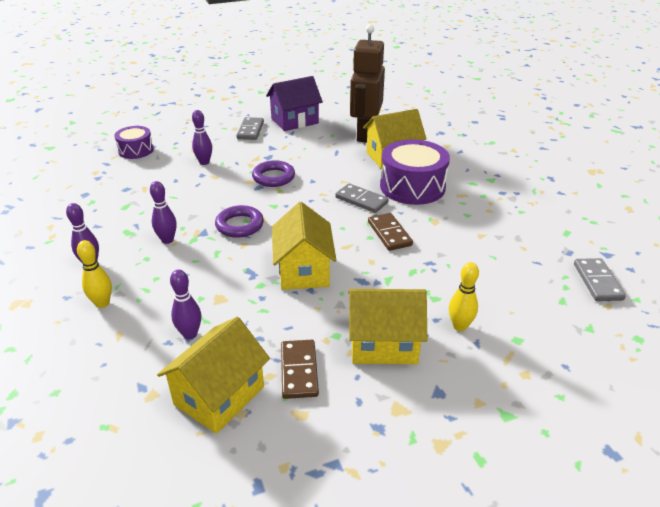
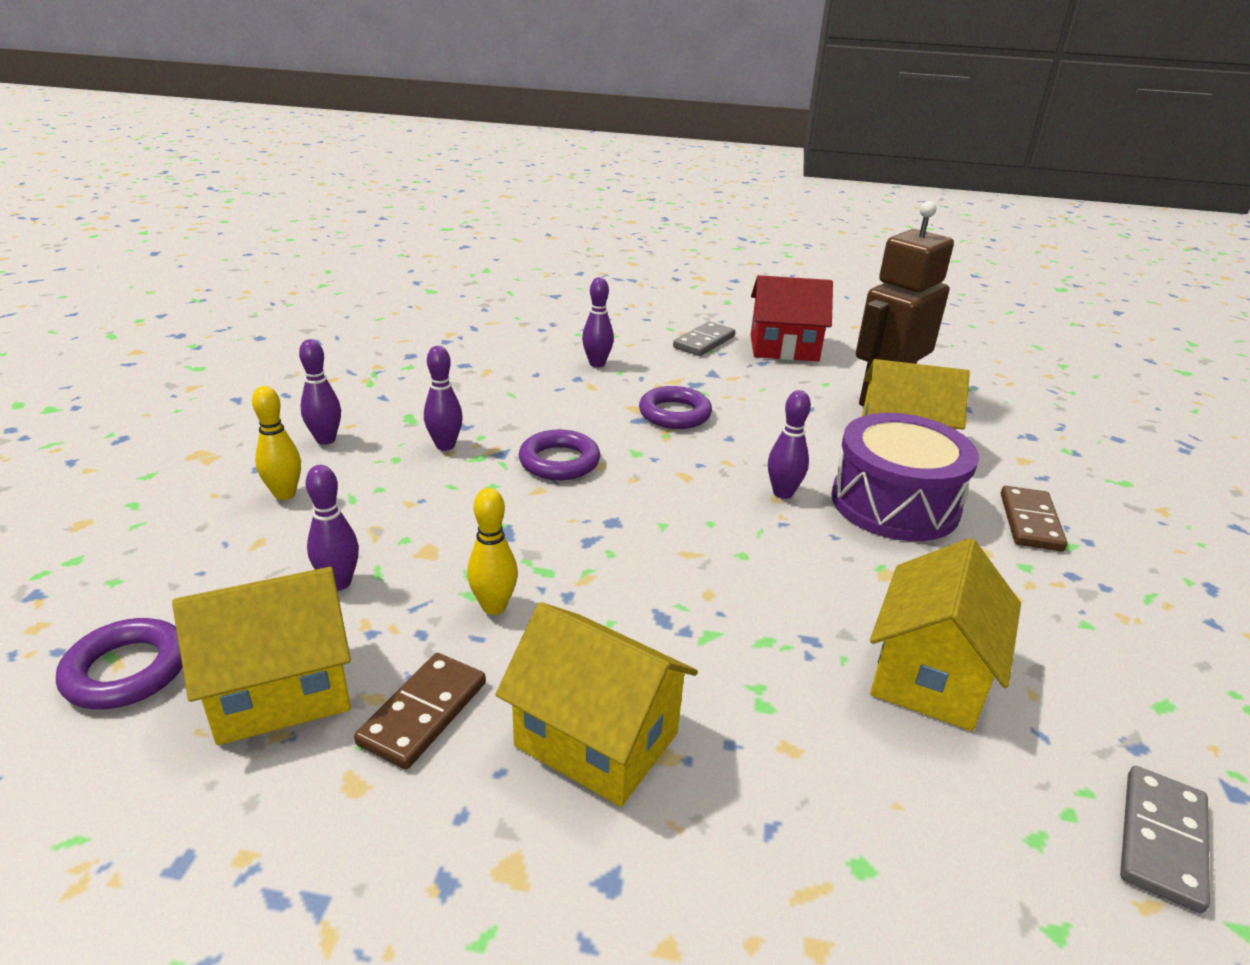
camera: 30 degrees right, 5 degrees down
(124, 428) = (127, 671): none -> purple ring
(136, 150) = (525, 323): purple drum -> none
(294, 121) = (784, 348): purple house -> red house
(303, 270) = (586, 562): yellow house -> yellow house (930, 675)
(361, 200) = (783, 493): grey domino -> purple bowling pin
(389, 234) = (781, 562): brown domino -> brown domino (1030, 522)
(459, 326) = (764, 779): yellow bowling pin -> yellow bowling pin (494, 606)

